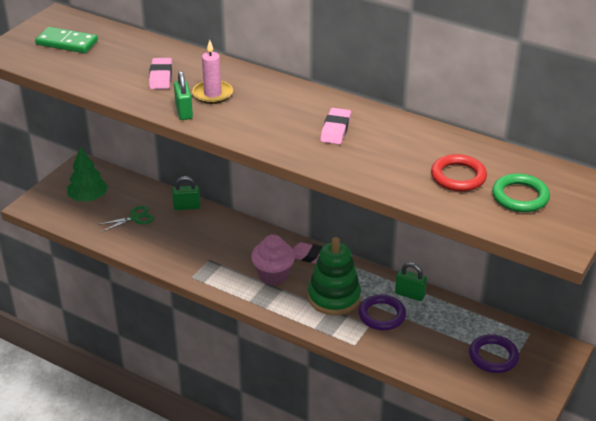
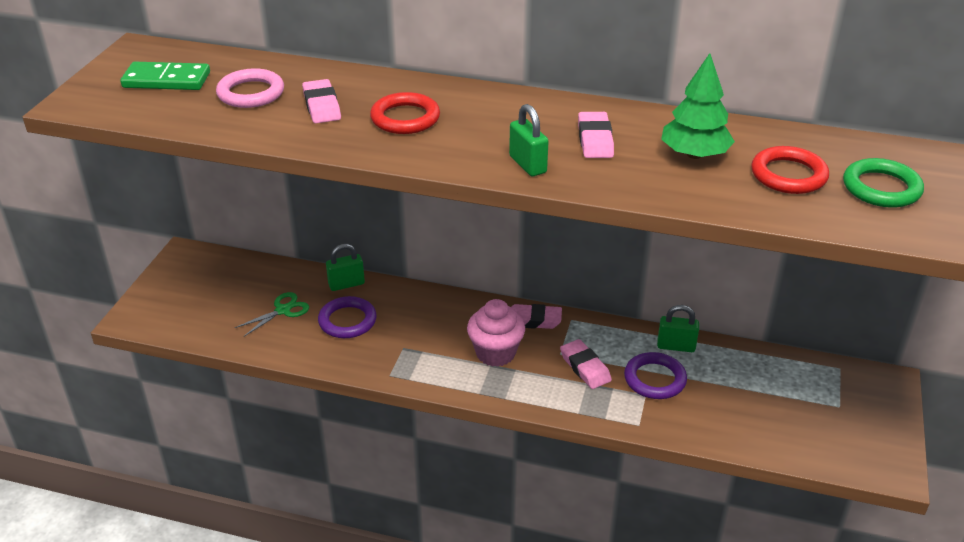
camera: 15 degrees left, 0 degrees up
(88, 198) = (209, 295): green tree -> green tree (694, 154)
(118, 60) = (251, 93): none -> pink ring
(184, 112) = (377, 146): green padlock -> green padlock (527, 165)
(212, 94) = (405, 118): pink candle -> red ring
(334, 297) = (585, 367): green stacking toy -> pink eraser
(493, 356) = (813, 406): purple ring -> purple ring (347, 321)

